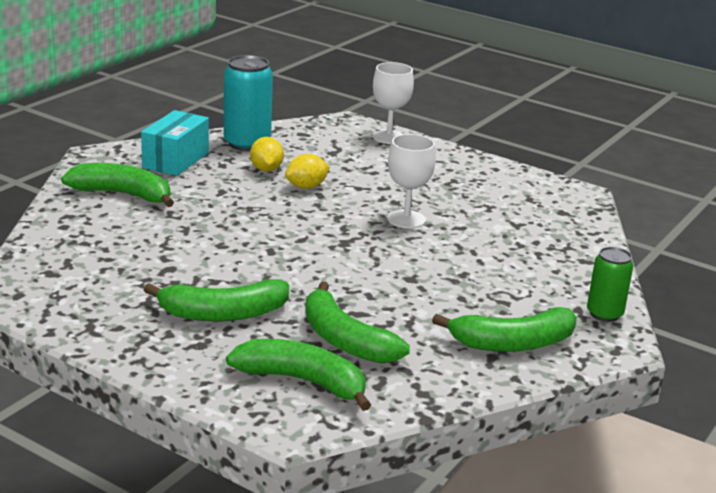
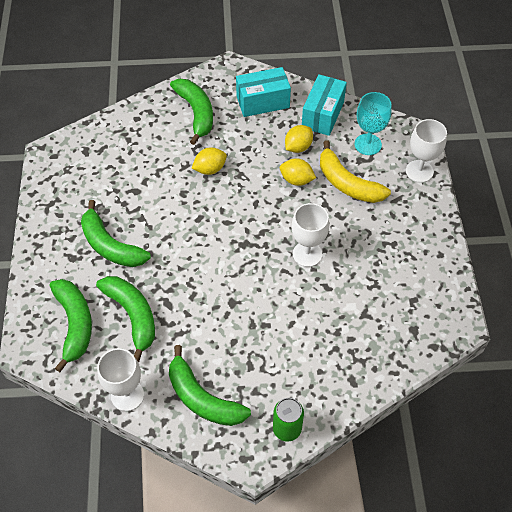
camera: 55 degrees right, 30 degrees up
(214, 219) = (210, 169): none -> yellow lemon
(247, 144) = (323, 115): turquoise can -> turquoise box
(320, 142) = (368, 144): none -> turquoise goblet
(345, 340) = (132, 315): green banana -> green banana turned 135 degrees clockwise
(351, 168) = (347, 183): none -> yellow banana
(452, 387) = (127, 395): none -> white goblet

